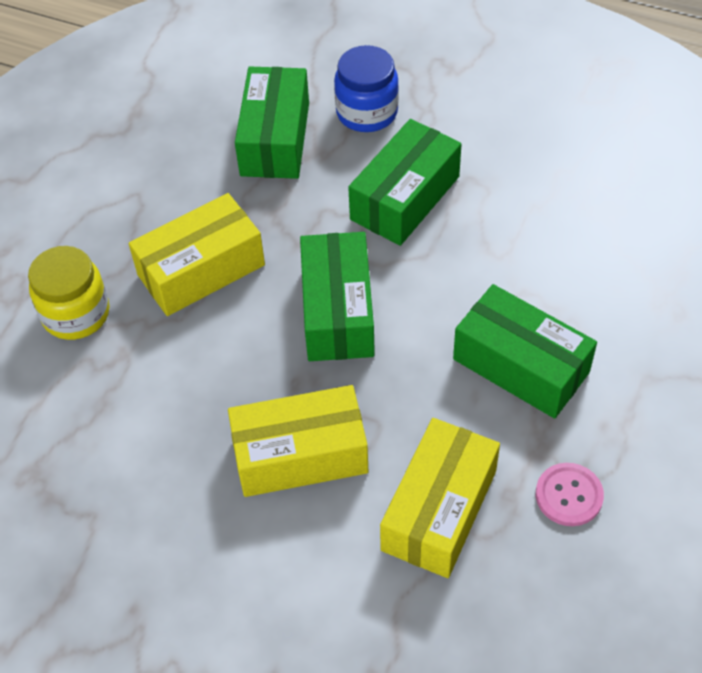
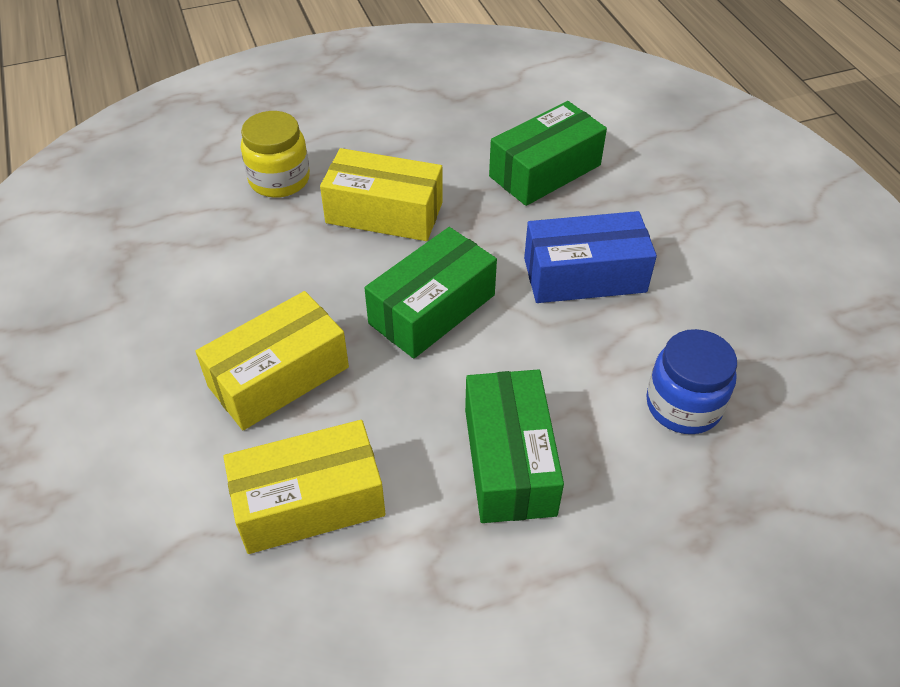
camera: 45 degrees right, 5 degrees down
(300, 455) = (278, 376): yellow box -> yellow box turned 75 degrees counterclockwise
(367, 112) = (635, 200): blue jar -> blue jar (683, 405)
(405, 198) = (584, 275): green box -> blue box
(569, 495) = (412, 589): pink button -> none

